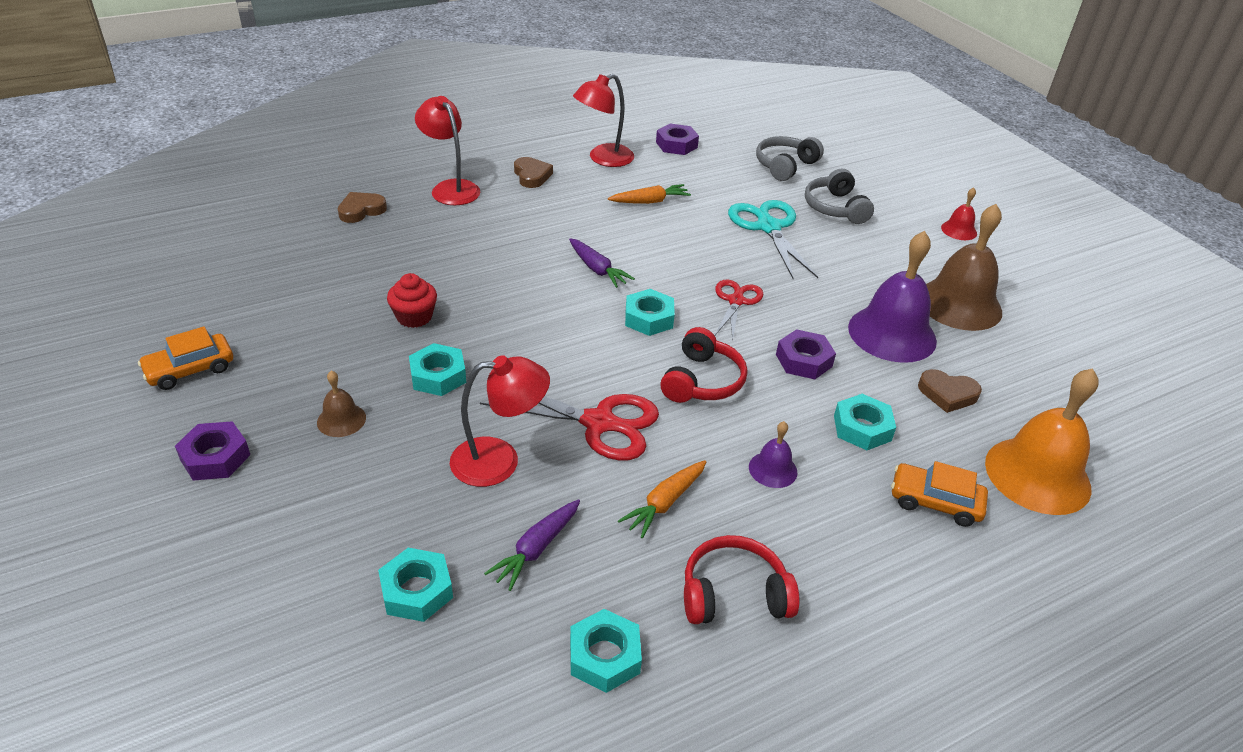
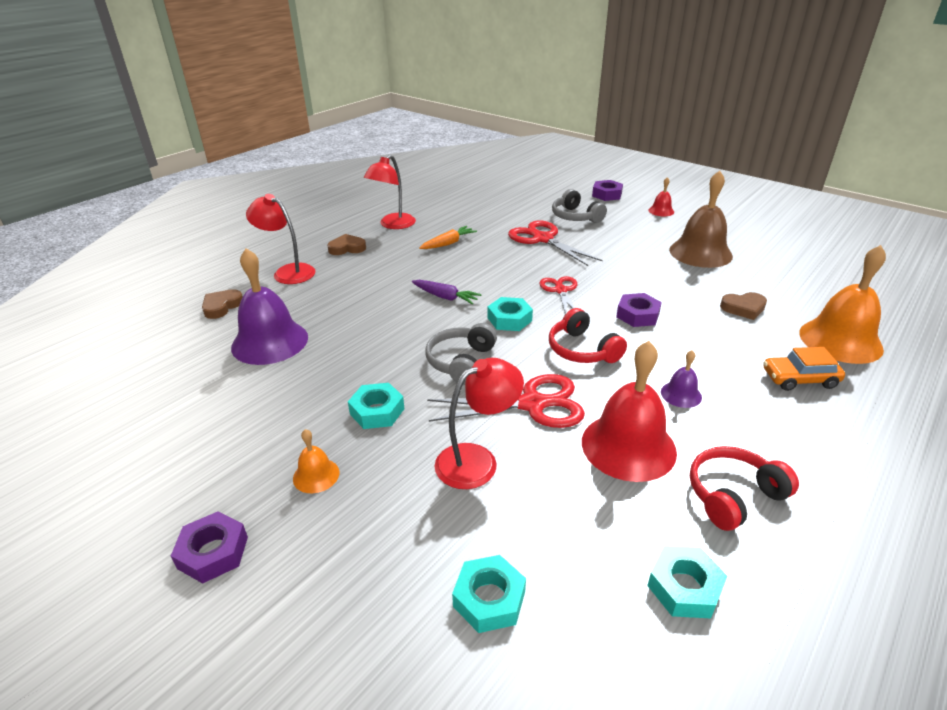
camera: 20 degrees left, 5 degrees down
(190, 369) = (137, 481): orange car -> none
(341, 420) = (316, 475): brown bell -> orange bell
(414, 317) = (324, 372): red cupcake -> none
(532, 176) = (347, 248): brown heart -> brown heart turned 60 degrees counterclockwise
(536, 549) = (561, 520): purple carrot -> none
(665, 503) = (628, 446): orange carrot -> red bell
(676, 145) = (438, 204): purple nut -> purple nut (607, 194)
(702, 381) = (582, 350): red headphones -> red headphones turned 150 degrees clockwise
(768, 227) = (543, 239): turquoise scissors -> red scissors
(785, 166) = (522, 200): grey headphones -> grey headphones (461, 362)
(862, 428) = (712, 346): turquoise nut -> none
(892, 333) = (677, 282): purple bell -> purple bell (270, 342)

